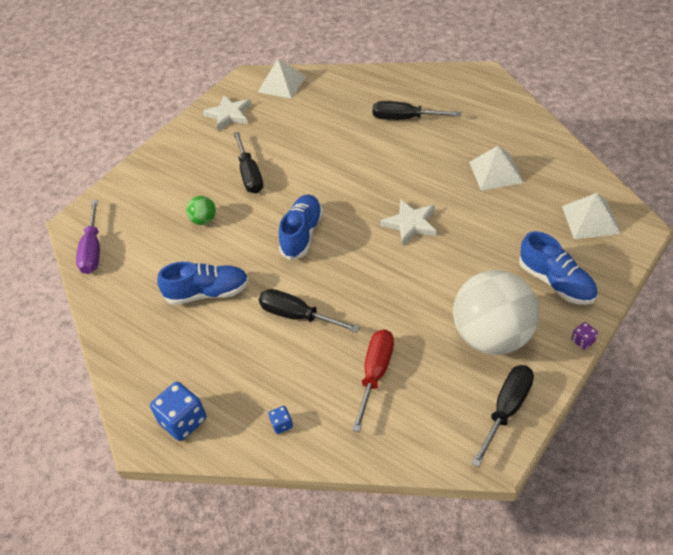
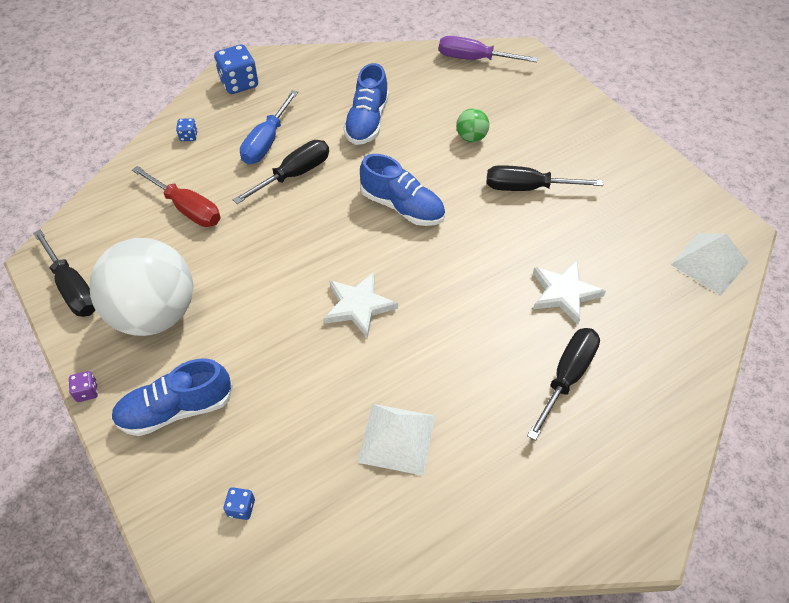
camera: 105 degrees right, 5 degrees up
(229, 114) = (656, 195): white star -> white star (564, 293)
(263, 355) = (267, 141): none -> blue screwdriver
(590, 219) = (241, 508): white pyramid -> blue dice

